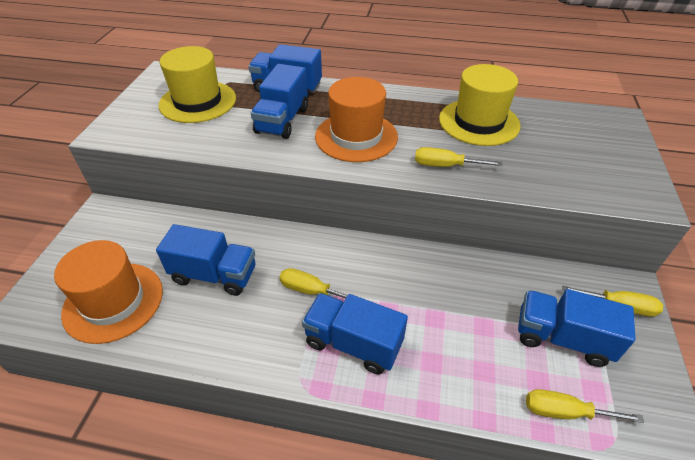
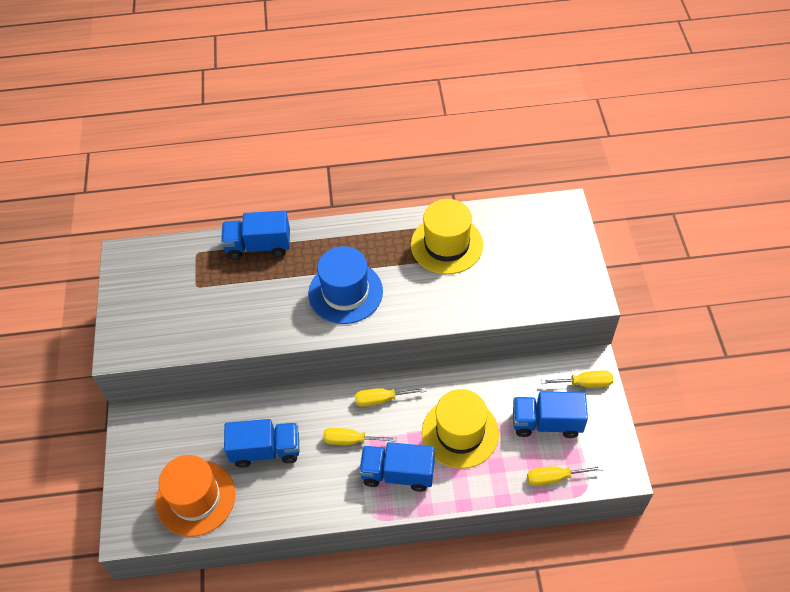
camera: 15 degrees left, 10 degrees up
(198, 102) = (181, 288): yellow hat -> yellow hat (460, 432)
(282, 120) = (272, 291): blue truck -> none
(356, 136) = (345, 292): orange hat -> blue hat
(445, 166) = (429, 305): yellow screwdriver -> yellow screwdriver (381, 399)

